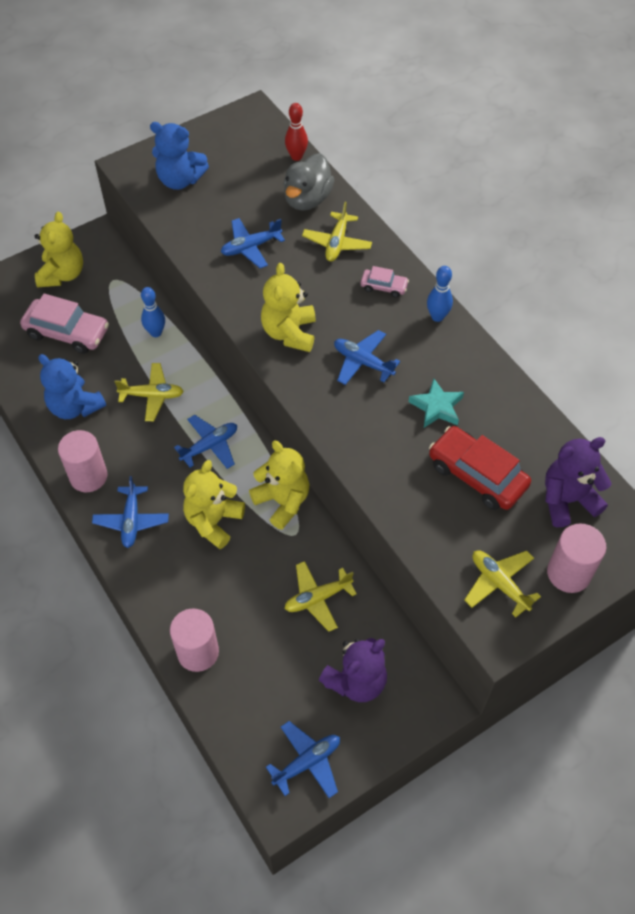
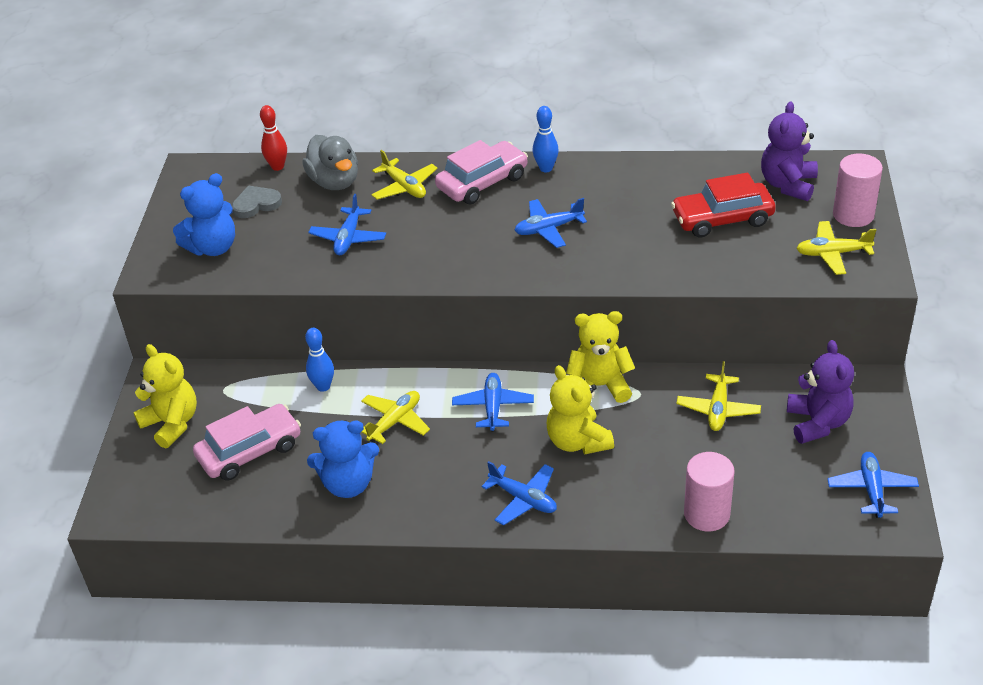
camera: 50 degrees left, 15 degrees down
(88, 476) = (442, 509): pink cylinder -> none
(245, 172) = (256, 204): none -> grey heart
(289, 333) = (471, 257): yellow teddy bear -> none
(384, 287) = (482, 182): pink car -> pink car, size x1.94
(437, 407) = (636, 210): turquoise star -> none

